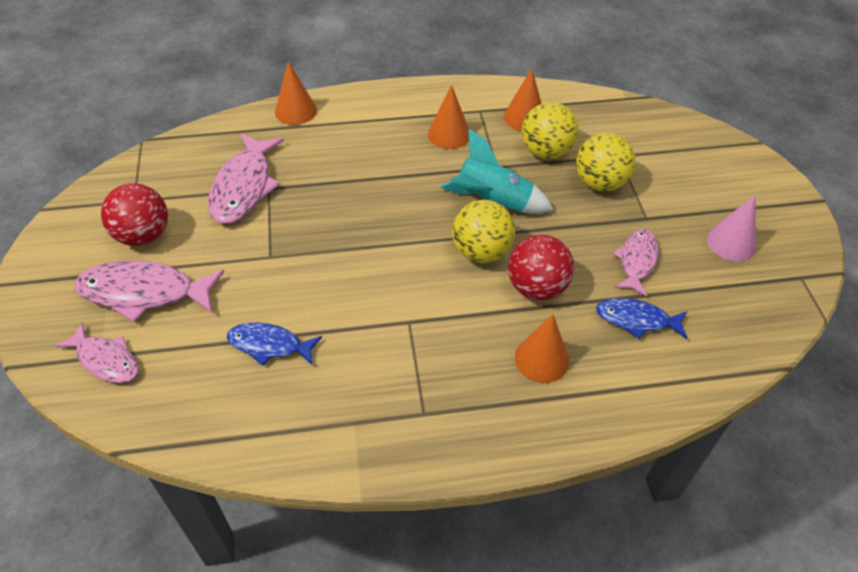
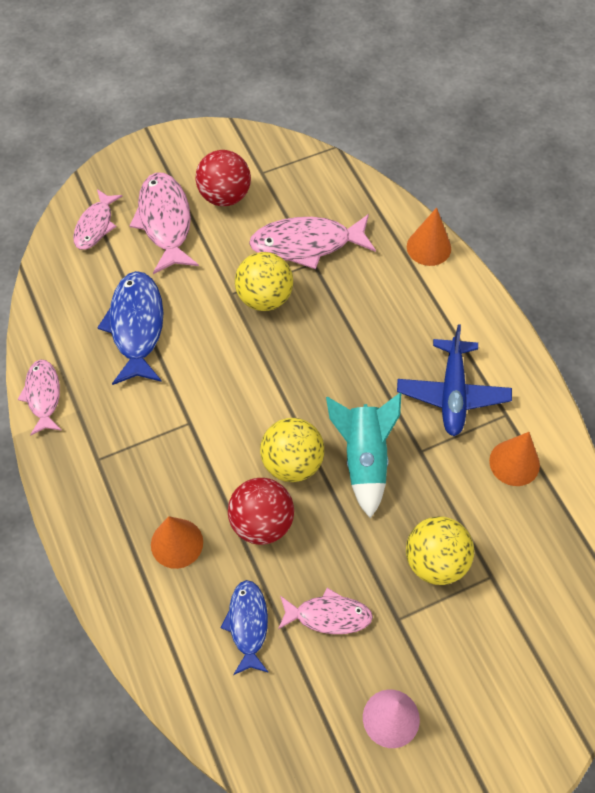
camera: 75 degrees right, 10 degrees up
(269, 345) = (136, 326): blue fish -> blue fish, size x1.61
(320, 455) = (43, 396): none -> pink fish
(449, 134) = (452, 393): orange cone -> blue plane
(546, 152) = (464, 496): yellow ball -> yellow ball (264, 298)

